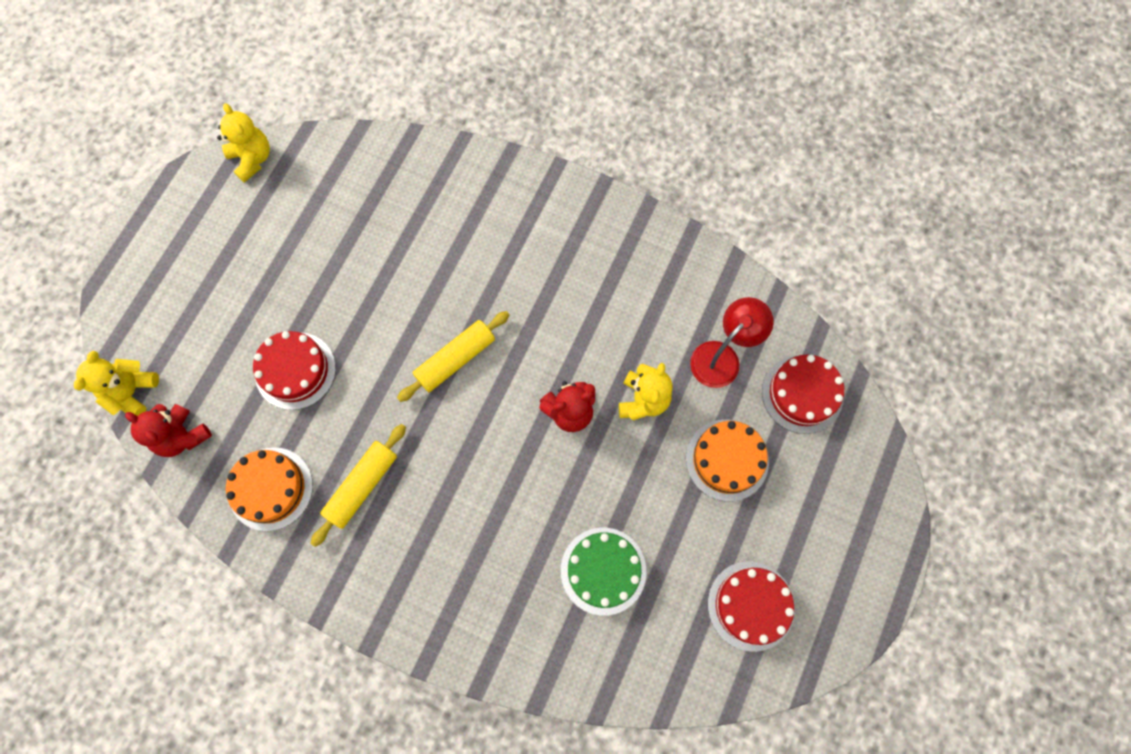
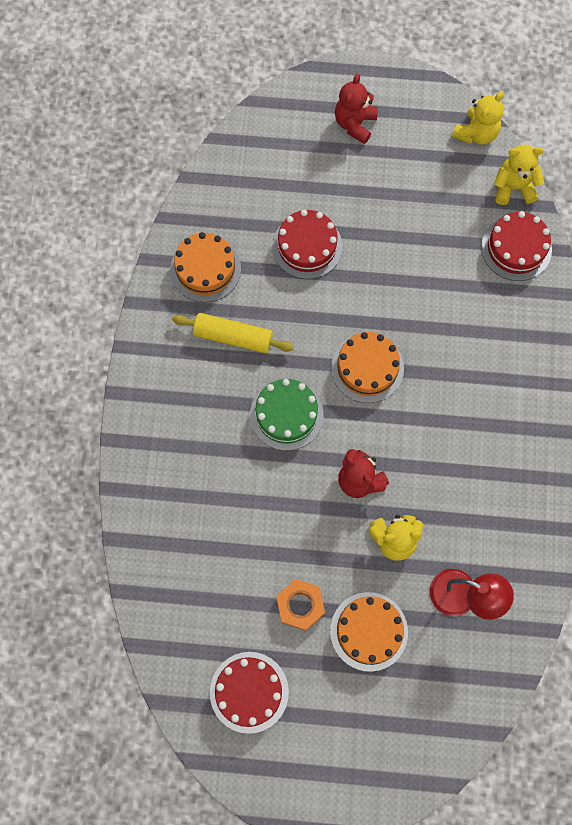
camera: 70 degrees right, 0 degrees up
(132, 392) = (242, 135): yellow teddy bear -> yellow teddy bear (513, 187)
(182, 436) = (222, 186): red teddy bear -> red teddy bear (355, 124)
(455, 359) = (367, 368): yellow rolling pin -> orange cake
(603, 570) = (234, 555): green cake -> green cake (286, 414)
(678, 519) = (300, 605): none -> orange nut
(802, 394) = (457, 682): red cake -> red cake (516, 248)

